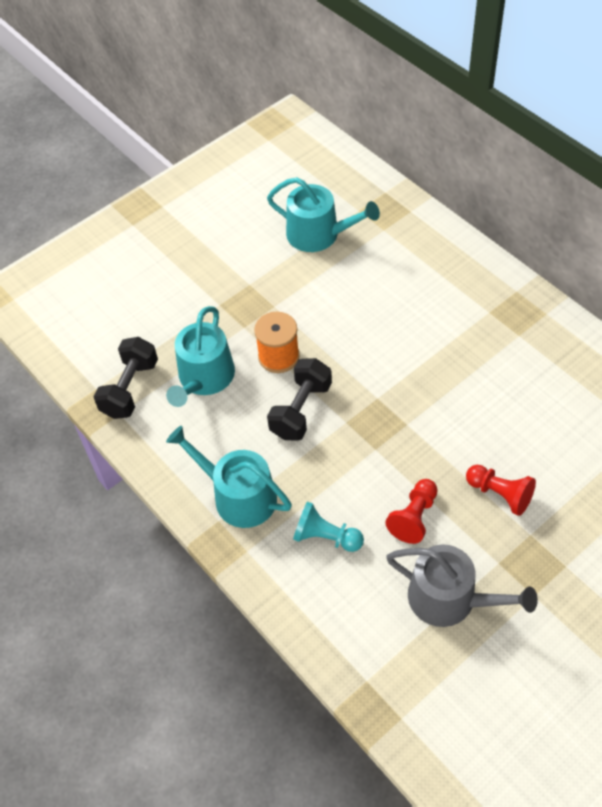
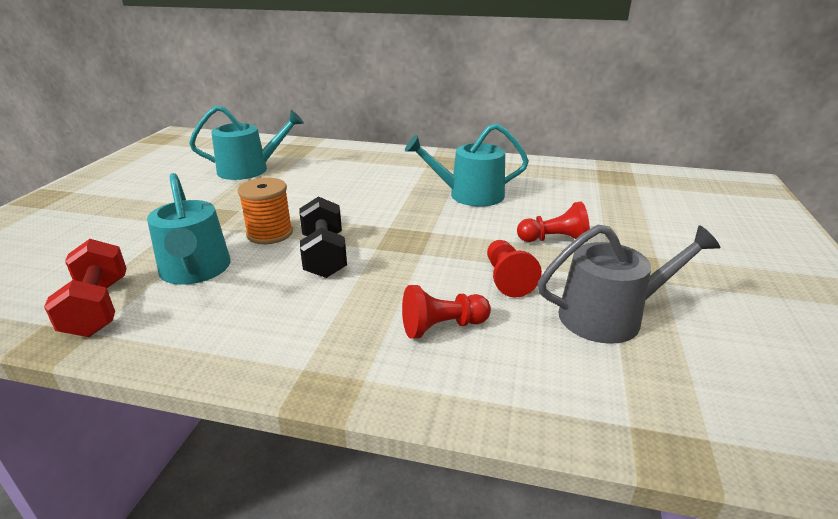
camera: 40 degrees left, 25 degrees down
(130, 389) = (98, 308): black dumbbell -> red dumbbell
(238, 496) = (310, 338): turquoise watering can -> turquoise watering can (469, 195)
(326, 537) = (442, 327): turquoise pawn -> red pawn

